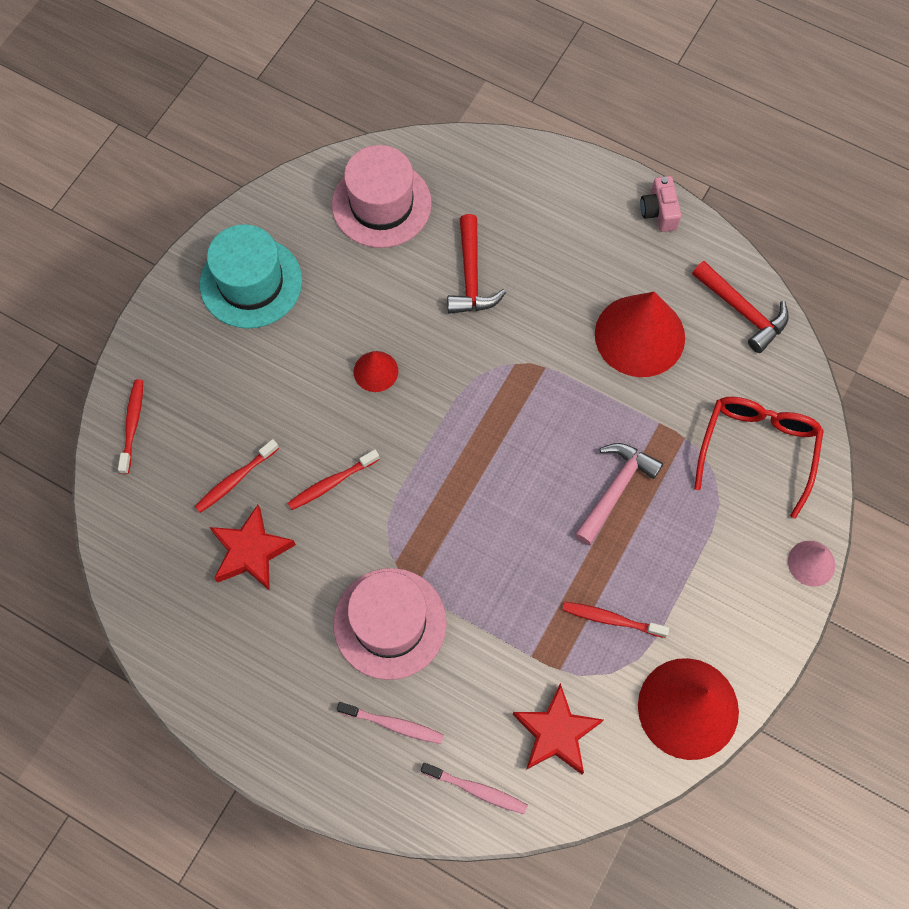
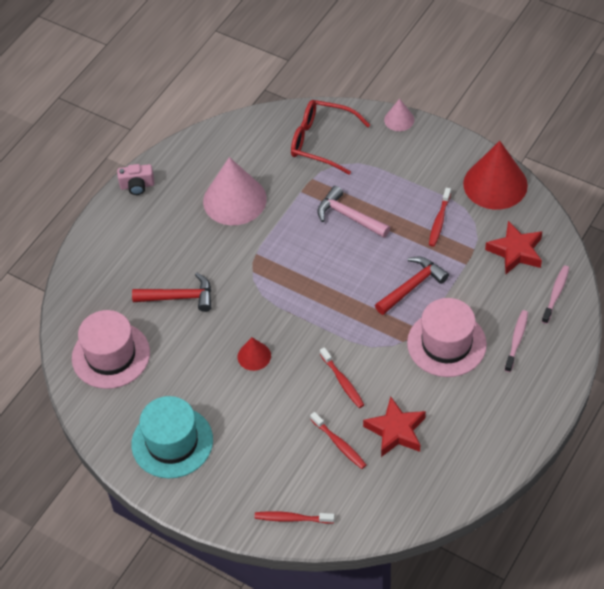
camera: 85 degrees left, 15 degrees down
(639, 335) = (234, 200): red cone -> pink cone
(743, 311) = (220, 144): red hammer -> red hammer (412, 286)

